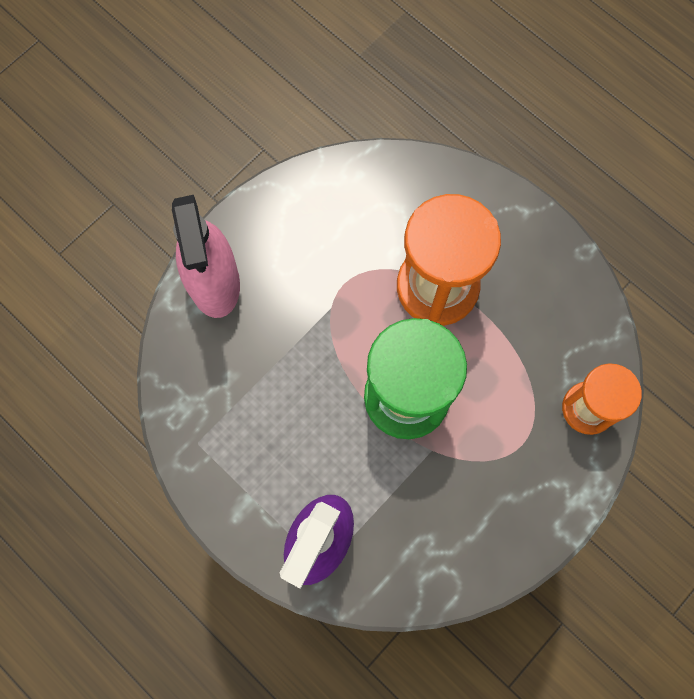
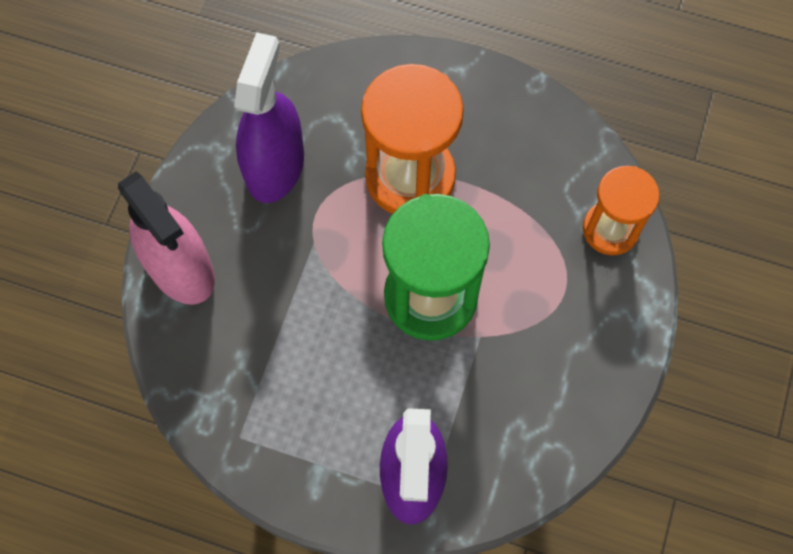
camera: 25 degrees left, 5 degrees down
(329, 228) = (275, 166): none -> purple spray bottle

